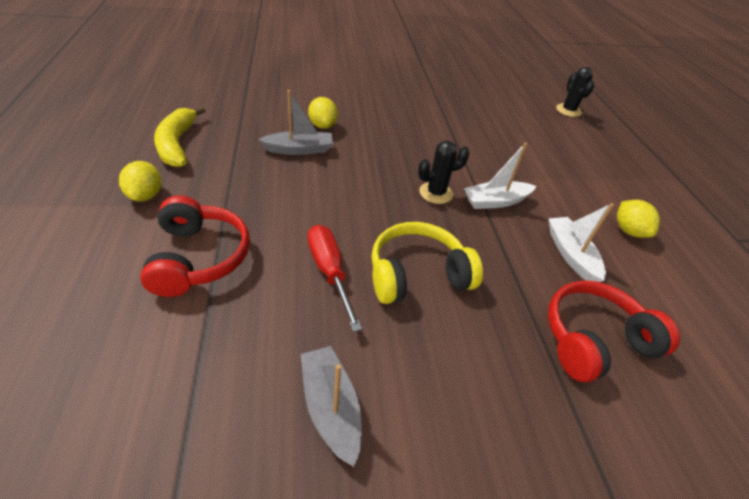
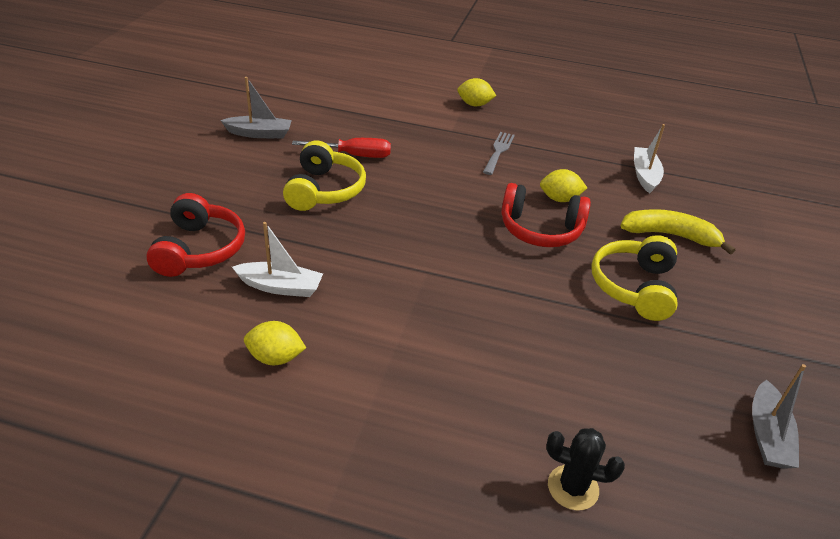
camera: 115 degrees right, 5 degrees down
(177, 144) = (540, 122): yellow banana -> yellow banana (670, 235)
(199, 257) = (399, 114): red headphones -> red headphones (540, 230)
(258, 164) = (498, 151): none -> grey fork
(299, 149) = (516, 176): grey boat -> grey boat (767, 435)
(406, 95) = (634, 287): none -> yellow headphones
(436, 193) = (414, 235): black cactus -> none
(495, 201) = (381, 271): white boat -> white boat (644, 175)

